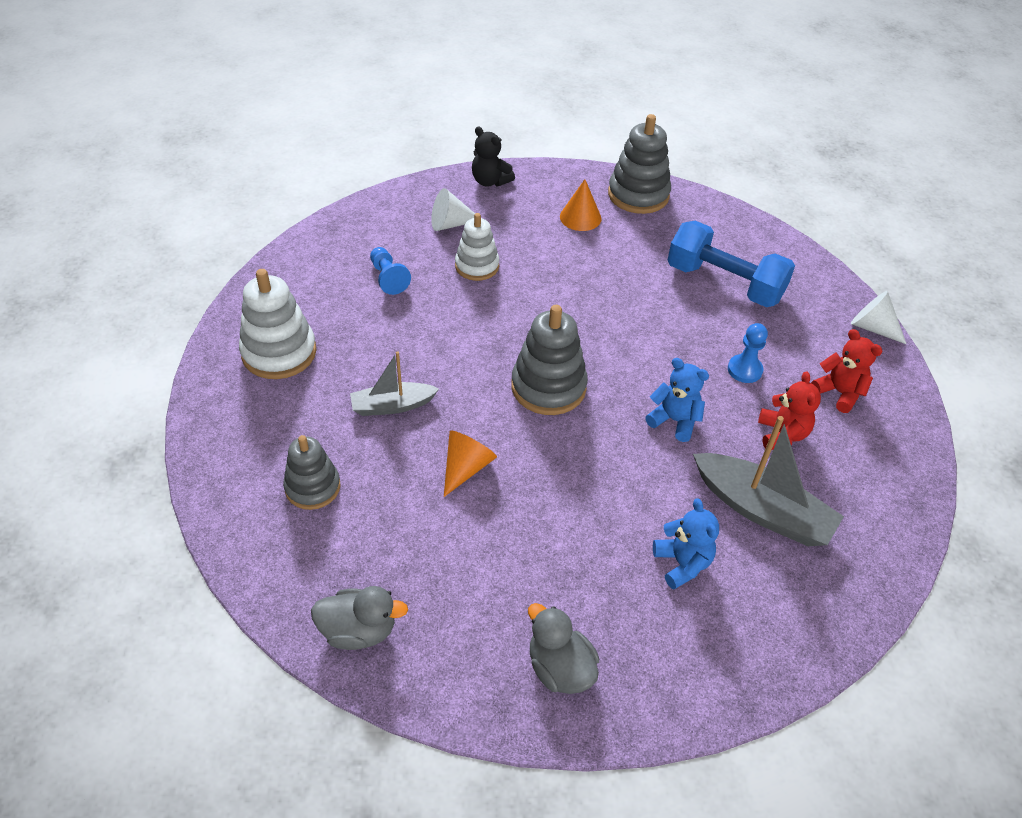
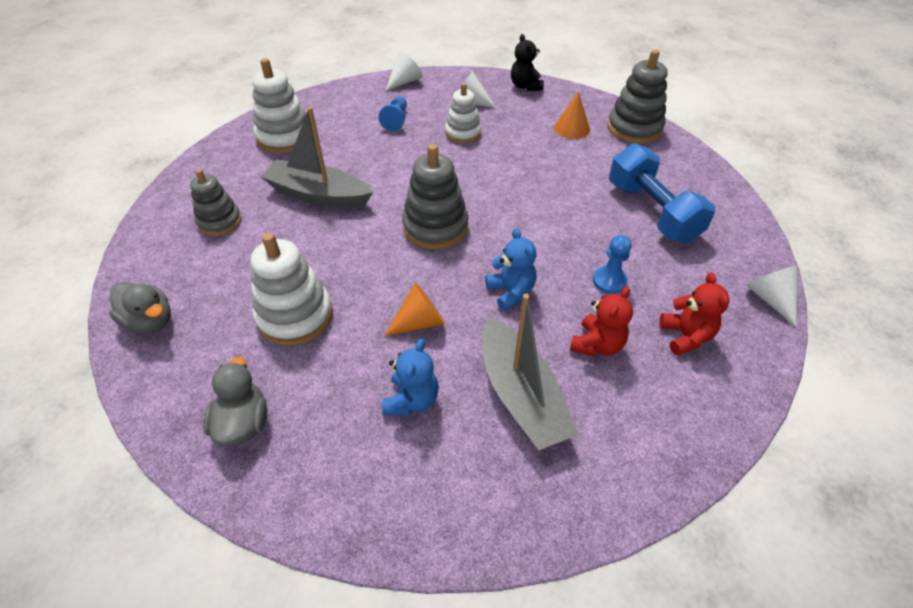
camera: 35 degrees right, 0 degrees up
(350, 223) = (405, 82): none -> white cone
(392, 406) = (318, 195): grey boat -> grey boat, size x1.63
(466, 467) = (324, 253): orange cone -> orange cone (420, 322)
(503, 545) = (295, 316): none -> white stacking toy

